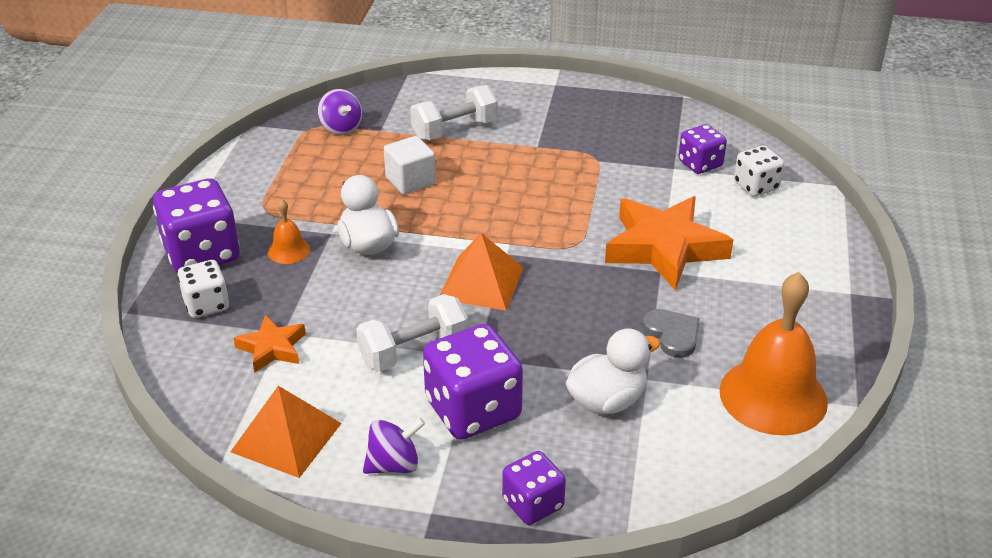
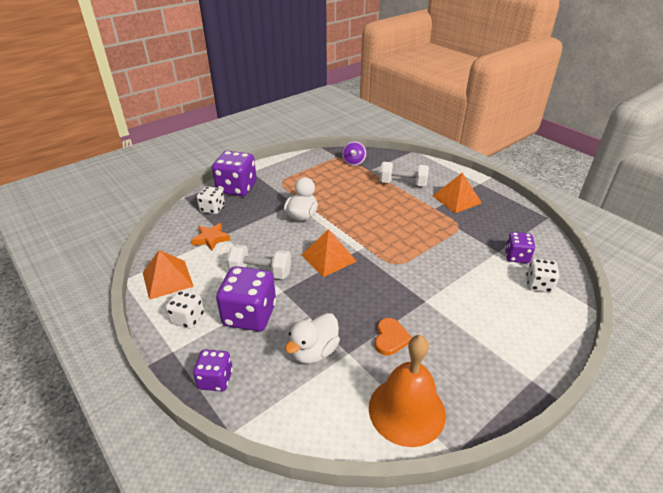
camera: 40 degrees right, 0 degrees up
(289, 250) = (269, 202): orange bell -> none
(394, 464) = (188, 318): purple spinning top -> white dice
(410, 181) = (355, 197): white cube -> none
(552, 121) = (457, 199): none -> orange pyramid
(607, 401) = (314, 351): white duck -> white duck turned 120 degrees clockwise
(664, 248) = (441, 290): orange star -> none
(672, 334) = (390, 338): grey heart -> orange heart

